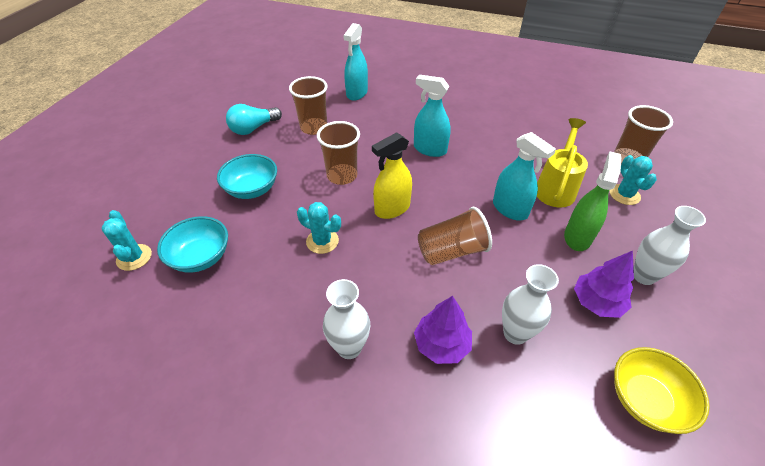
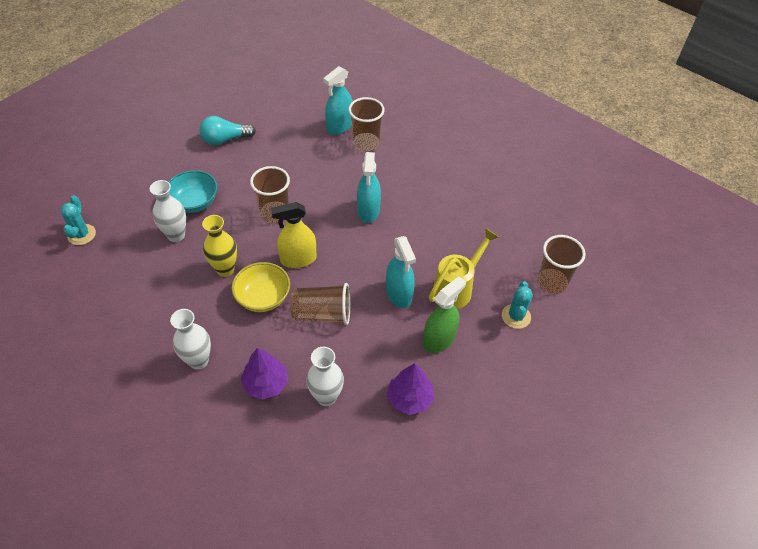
camera: 20 degrees right, 5 degrees up
(201, 257) = (128, 251): turquoise bowl -> none
(314, 127) = (278, 155): brown cup -> brown cup (366, 143)
(322, 241) = (225, 269): turquoise cactus -> yellow vase
(429, 149) = (368, 211): turquoise spray bottle -> turquoise spray bottle turned 135 degrees counterclockwise
(643, 276) = (468, 392): white vase -> white vase (176, 235)
(645, 400) = (387, 480): yellow bowl -> yellow bowl (263, 297)

